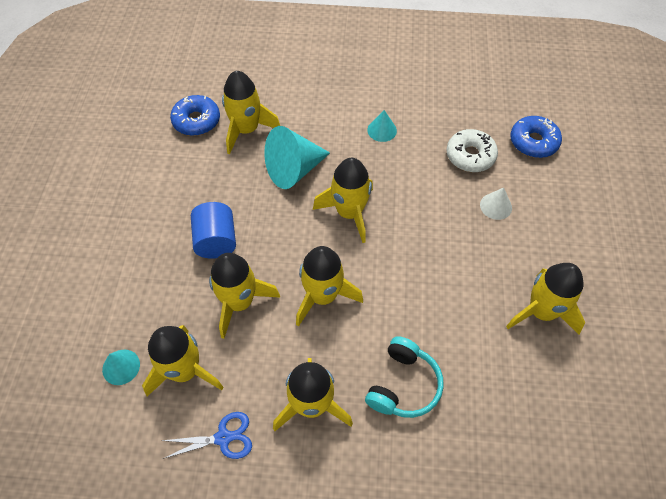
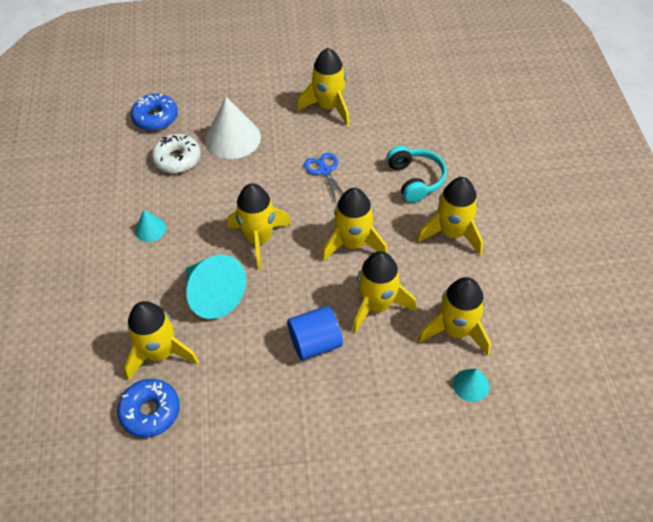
camera: 100 degrees left, 5 degrees down
(223, 438) = (500, 286): blue scissors -> blue scissors (324, 171)
(403, 385) = (415, 180): turquoise headphones -> turquoise headphones turned 60 degrees clockwise
(496, 206) = (233, 138): white cone -> white cone, size x1.96

